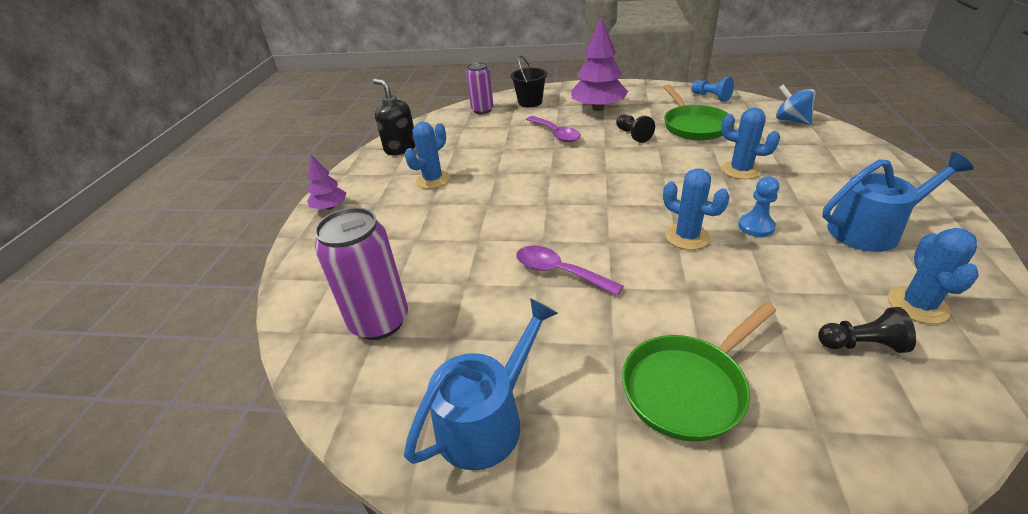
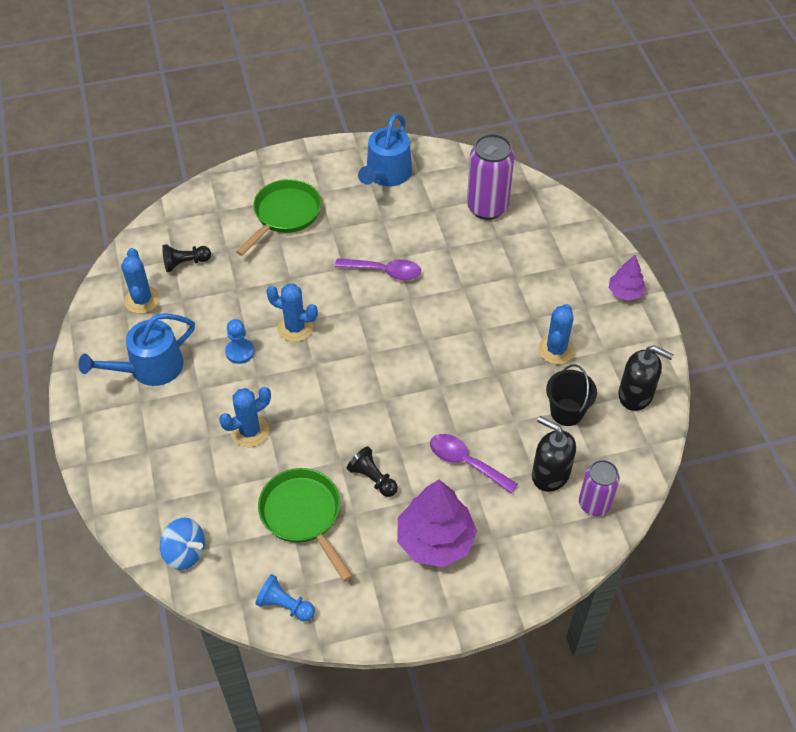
camera: 155 degrees right, 15 degrees up
(499, 123) = (550, 474): none -> black soap dispenser
(530, 102) = (538, 540): black bucket -> black bucket (566, 412)
(740, 170) = (250, 431): blue cactus -> blue cactus turned 45 degrees counterclockwise

